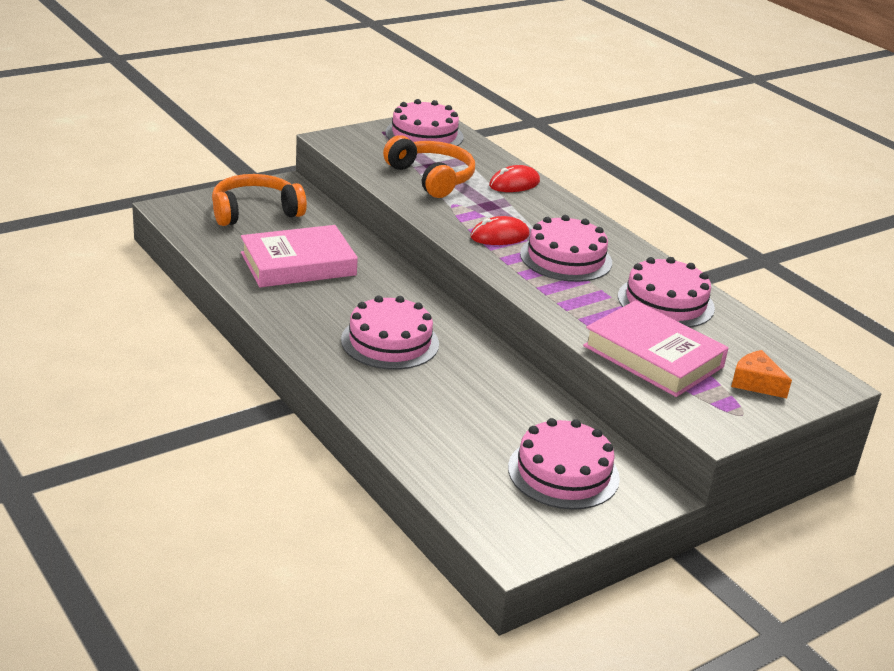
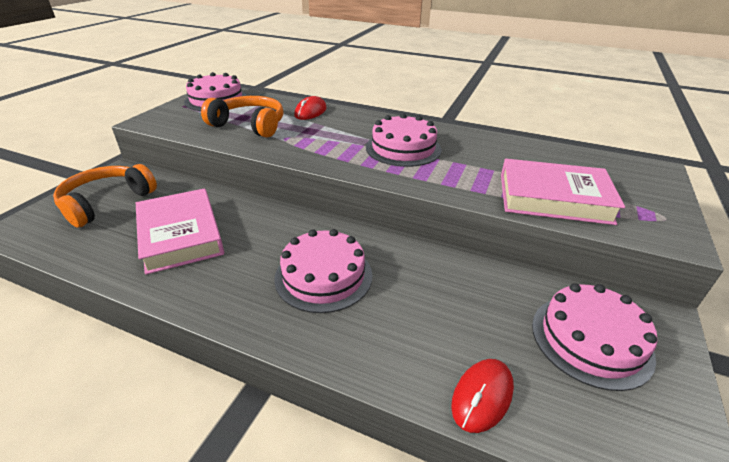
camera: 30 degrees left, 5 degrees up
(298, 264) = (180, 235): pink book -> pink book turned 60 degrees counterclockwise
(499, 236) = (342, 149): red mouse -> red mouse (482, 396)
(665, 302) = (499, 154): pink cake -> none
(756, 383) = (630, 189): orange cheese -> none

